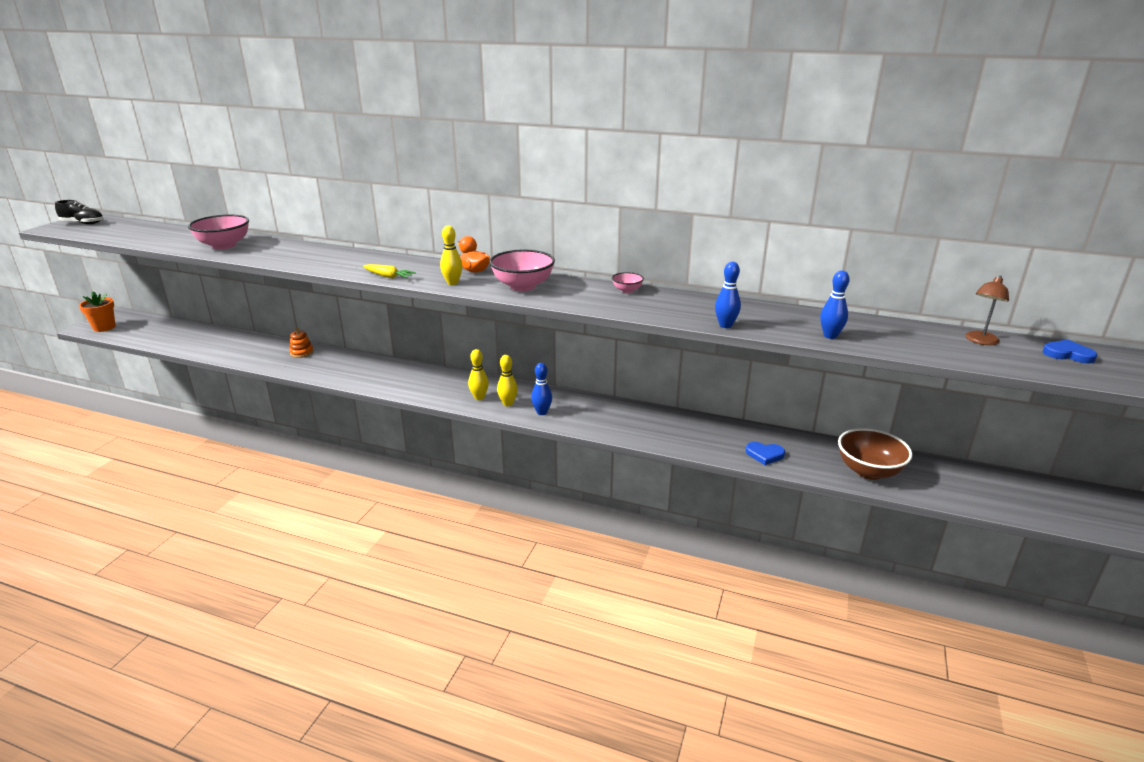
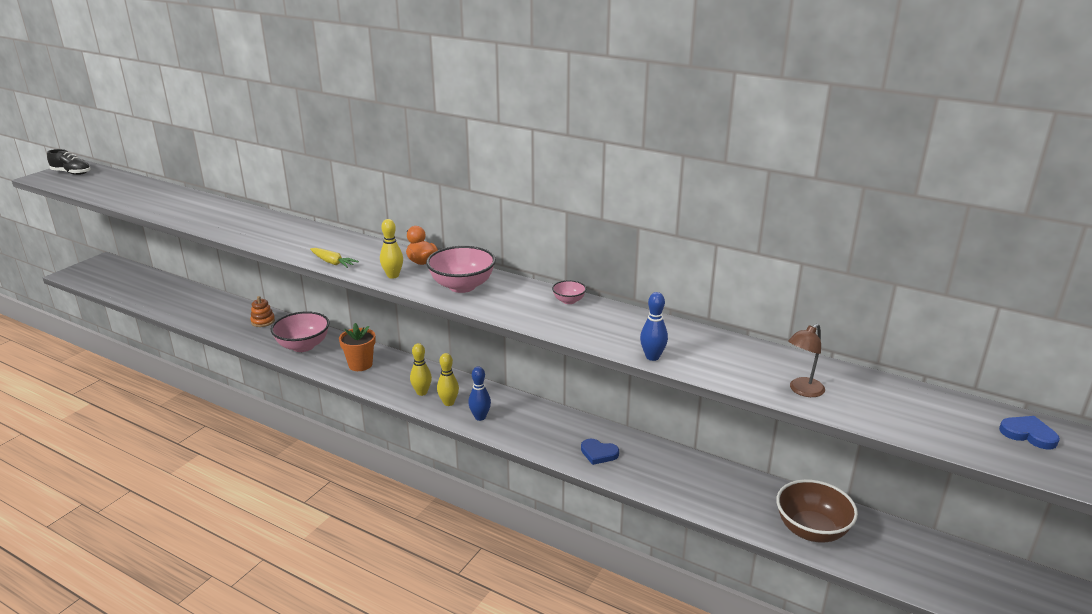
camera: 10 degrees right, 0 degrees up
(104, 327) = (87, 275): orange flower pot -> orange flower pot (360, 365)
(224, 245) = (191, 210): pink bowl -> pink bowl (303, 346)
(764, 454) = (701, 495): blue heart -> blue heart (598, 453)
(830, 336) = (761, 382): blue bowling pin -> none
(980, 341) = (932, 405): brown lamp -> brown lamp (802, 391)

